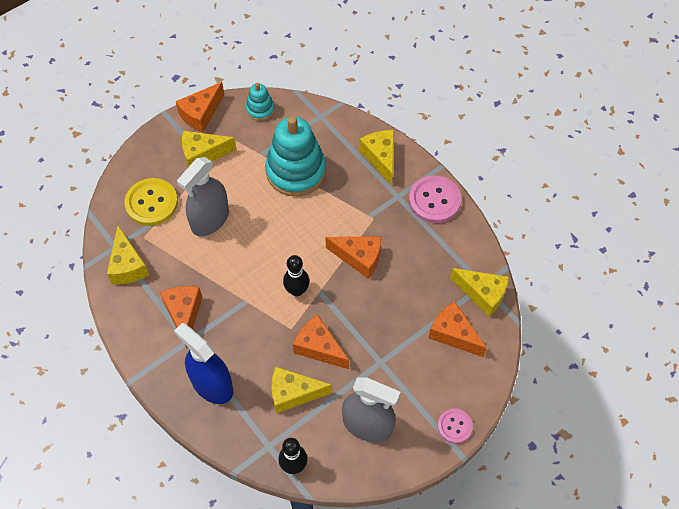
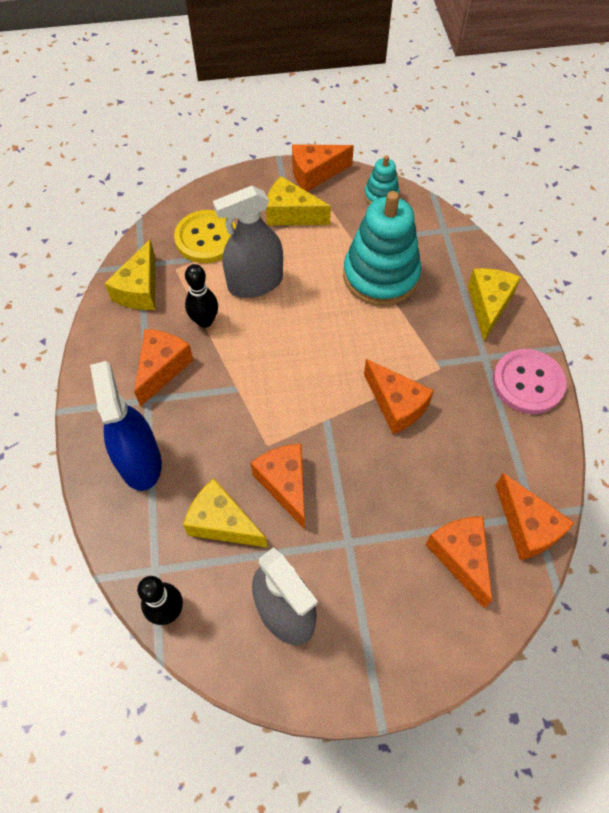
camera: 30 degrees right, 0 degrees up
(297, 290) = (301, 405): black bowling pin -> black bowling pin (205, 321)
(454, 426) = (394, 679): pink button -> none
(482, 294) = (527, 527): yellow cheese -> orange cheese

